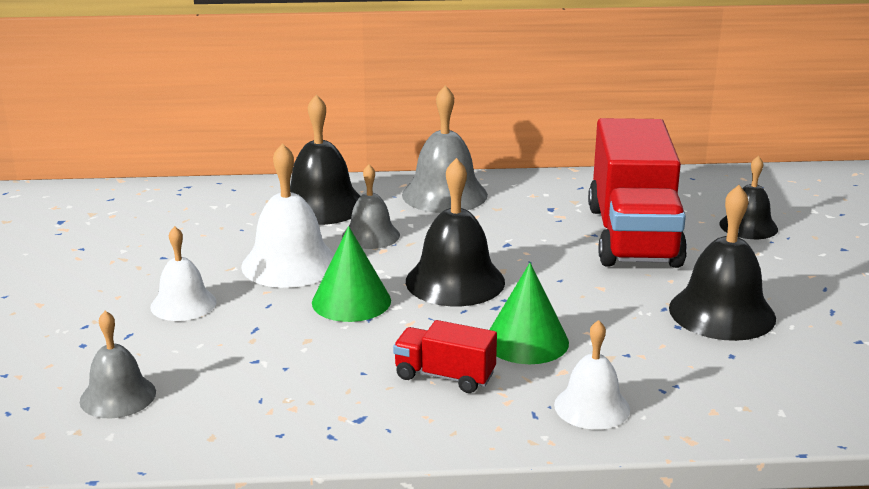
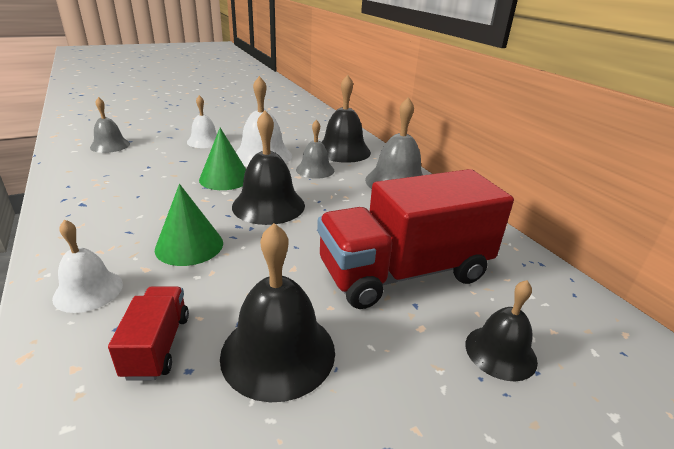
camera: 65 degrees right, 5 degrees up
(444, 376) = (134, 222): red truck -> red truck (157, 346)

